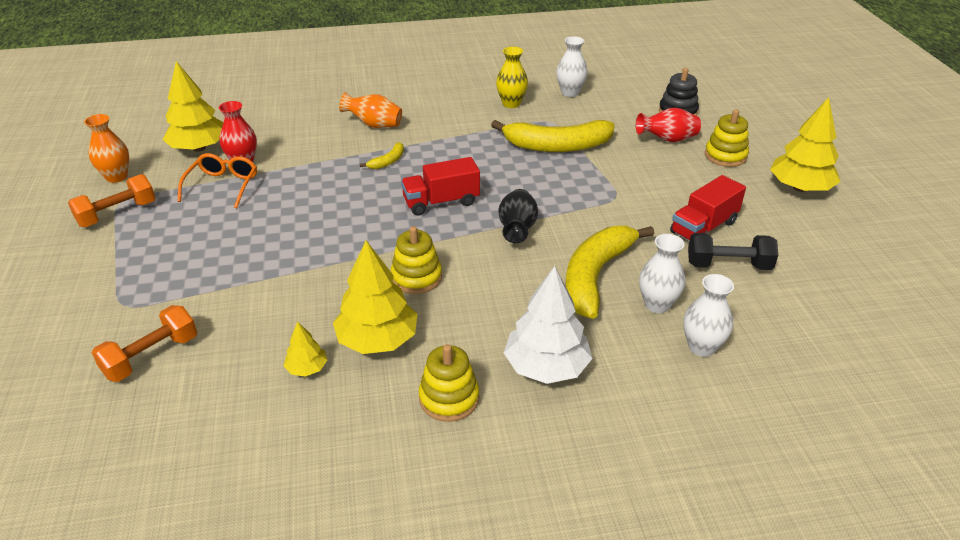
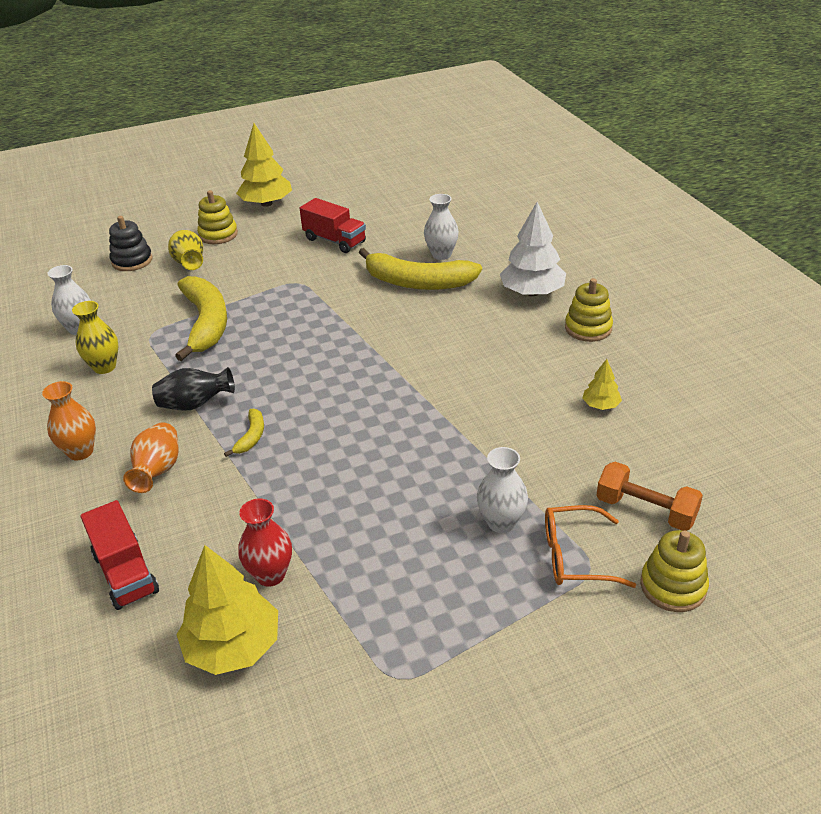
camera: 100 degrees left, 0 degrees up
(117, 177) = (332, 720): orange vase -> orange vase (80, 452)
(117, 214) = (427, 666): orange dumbbell -> none
(223, 185) = (332, 574): orange glasses -> orange glasses (574, 556)
(377, 340) = (547, 375): yellow tree -> none
(388, 161) = (251, 437): yellow banana -> yellow banana turned 75 degrees clockwise
(416, 277) = (456, 371): yellow stacking toy -> yellow stacking toy (673, 586)
(441, 202) = (329, 380): red truck -> red truck (125, 573)
(517, 229) = (364, 328): black vase -> black vase (195, 405)
(667, 139) = (189, 263): red vase -> yellow vase
(701, 347) = (479, 236): white vase -> white vase (501, 523)
(728, 265) = (382, 230): black dumbbell -> none

